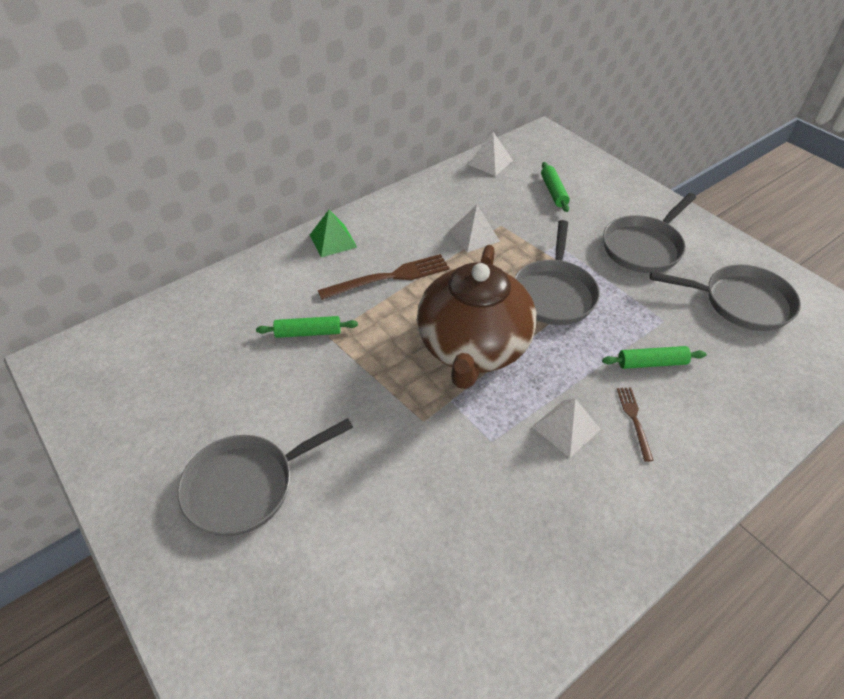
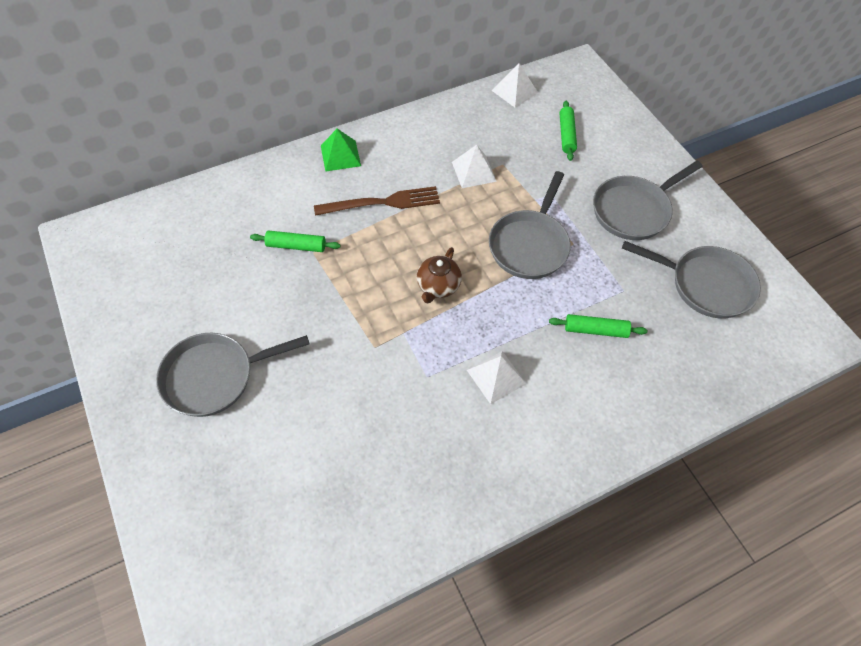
camera: 10 degrees right, 10 degrees up
(473, 347) = (438, 286): brown teapot -> brown teapot, size x0.43
(634, 420) = (559, 381): brown fork -> none

